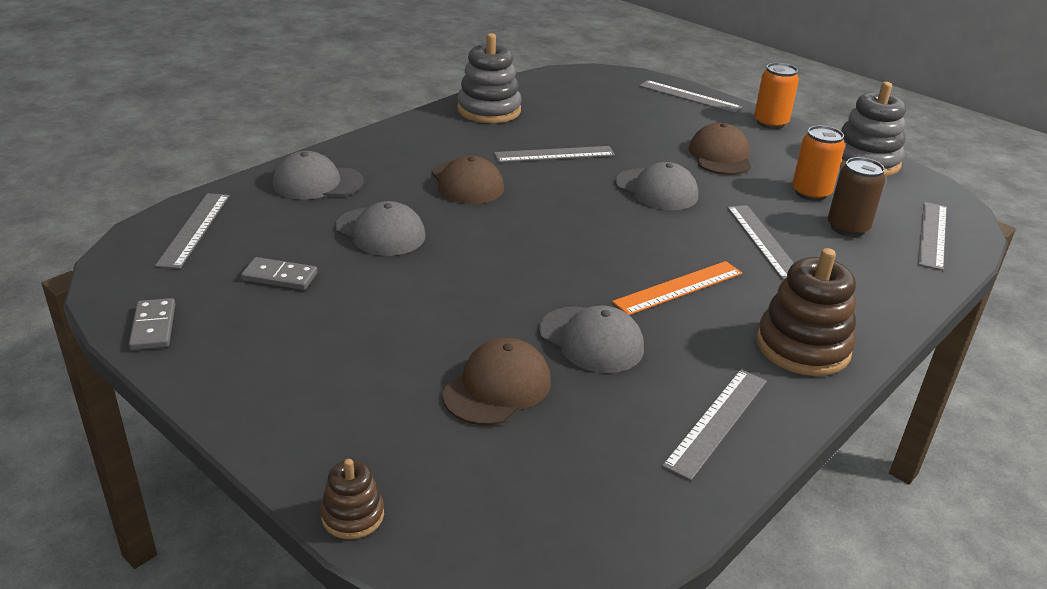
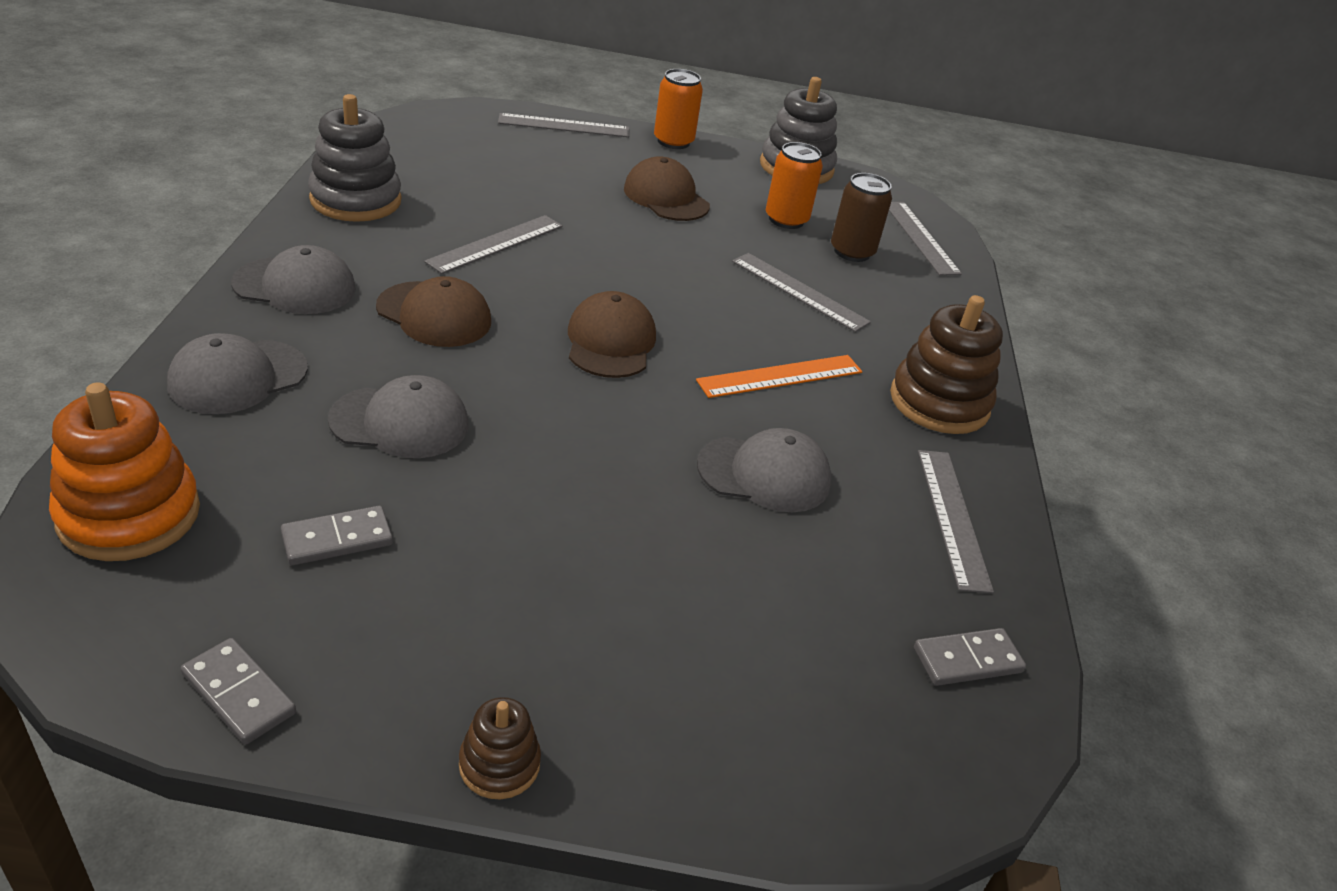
camera: 40 degrees left, 5 degrees up
(194, 229) = (129, 514): grey ruler -> orange stacking toy
(353, 515) = (757, 813): brown stacking toy -> brown stacking toy (499, 764)
(497, 387) = (736, 575): brown cap -> brown cap (610, 342)
(613, 510) = (967, 660): none -> grey domino
(656, 190) = (646, 260): grey cap -> grey cap (295, 286)
(678, 287) = (780, 376): orange ruler -> orange ruler turned 45 degrees clockwise

